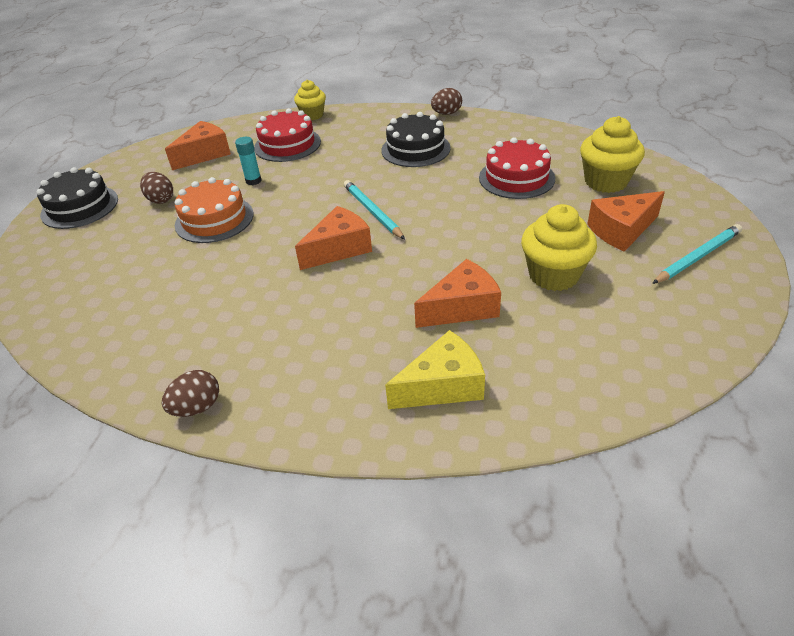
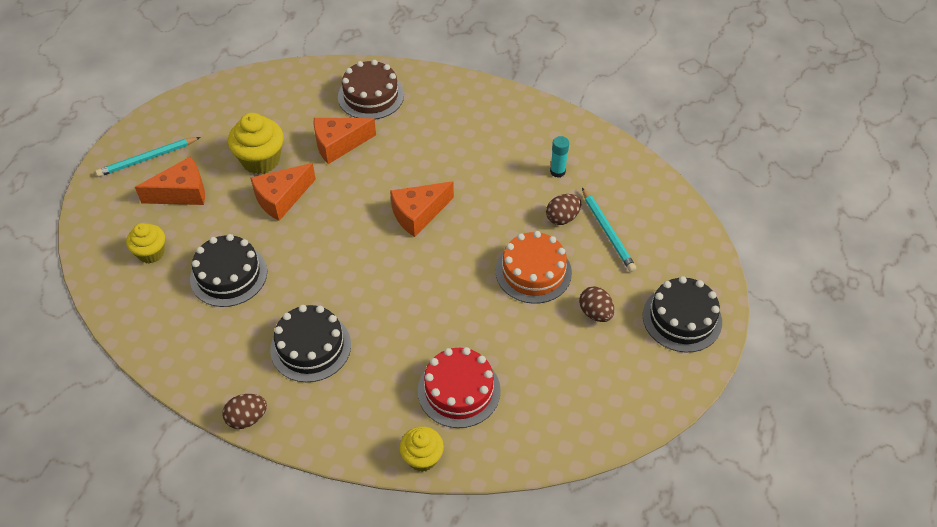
camera: 175 degrees left, 10 degrees up
(197, 407) = (521, 104): brown egg -> brown egg (562, 218)
(204, 154) = (561, 391): orange cheese -> orange cheese (281, 198)
(253, 181) = (498, 325): turquoise glue stick -> turquoise glue stick (557, 171)
(372, 212) = (381, 254): turquoise pencil -> turquoise pencil (607, 232)
(442, 386) = (371, 96): yellow cheese -> brown cake
(516, 178) = (228, 275): red cake -> black cake
(606, 181) = (151, 253): yellow cupcake -> yellow cupcake, size x0.65

